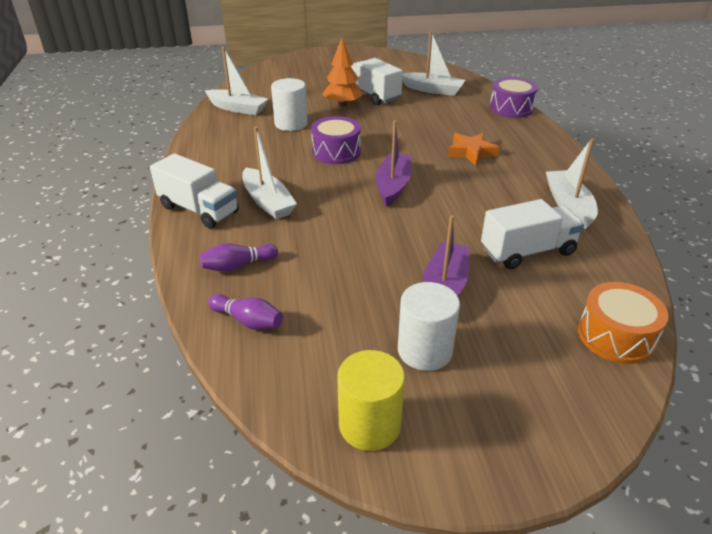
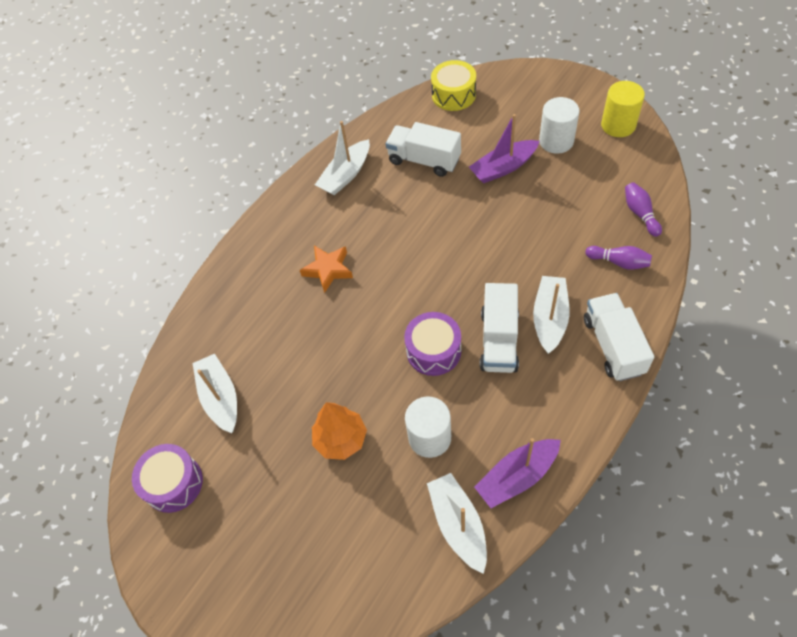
camera: 130 degrees left, 20 degrees up
(372, 95) = (290, 436): white truck -> white truck (499, 340)
(393, 186) = (435, 272): purple boat -> purple boat (517, 476)
(511, 108) = (205, 306): purple drum -> purple drum (173, 483)
(615, 336) = (453, 95): orange drum -> yellow drum

